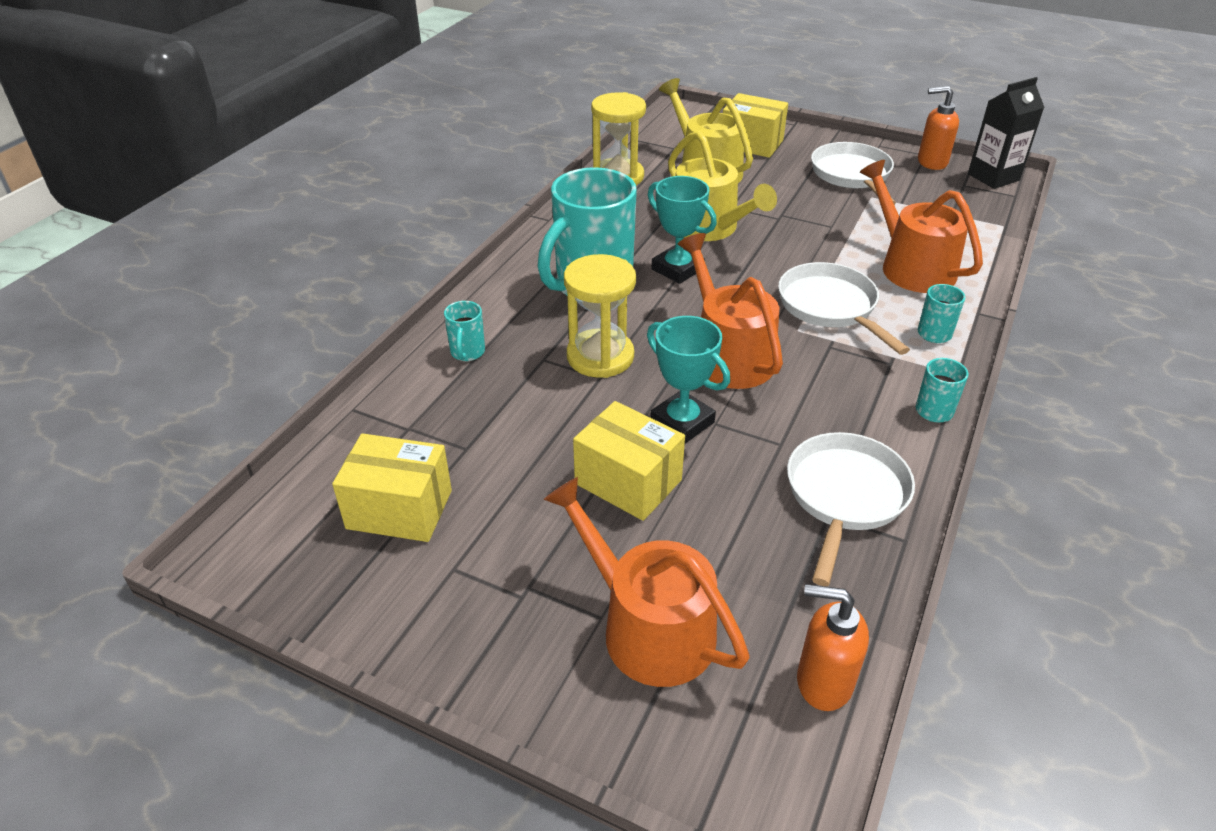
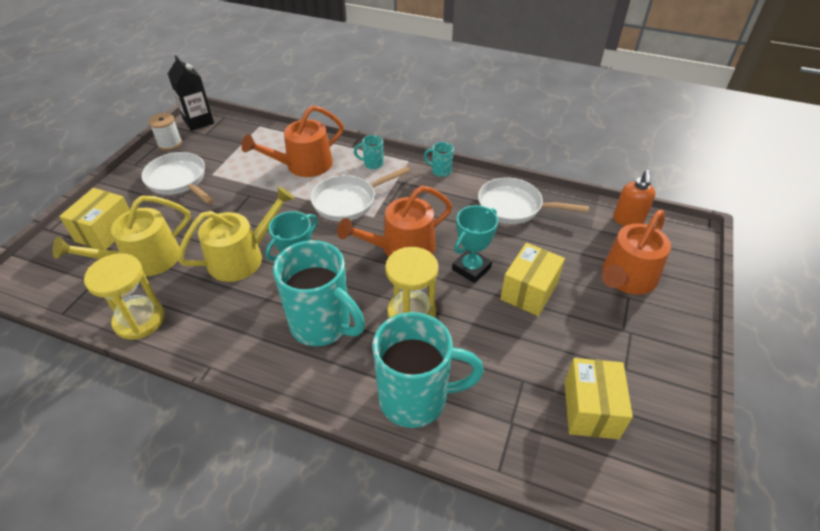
camera: 95 degrees left, 5 degrees up
(467, 353) = (416, 399): turquoise mug -> turquoise mug, size x2.38
(852, 175) = (179, 180): white pan -> white pan turned 60 degrees clockwise
(931, 162) = (170, 143): orange soap dispenser -> white spool

